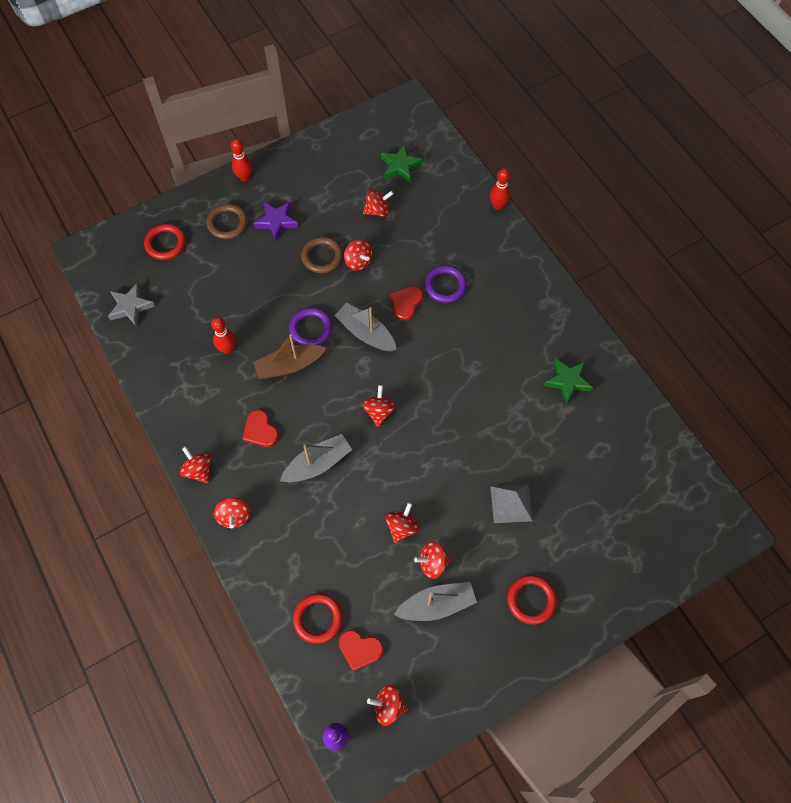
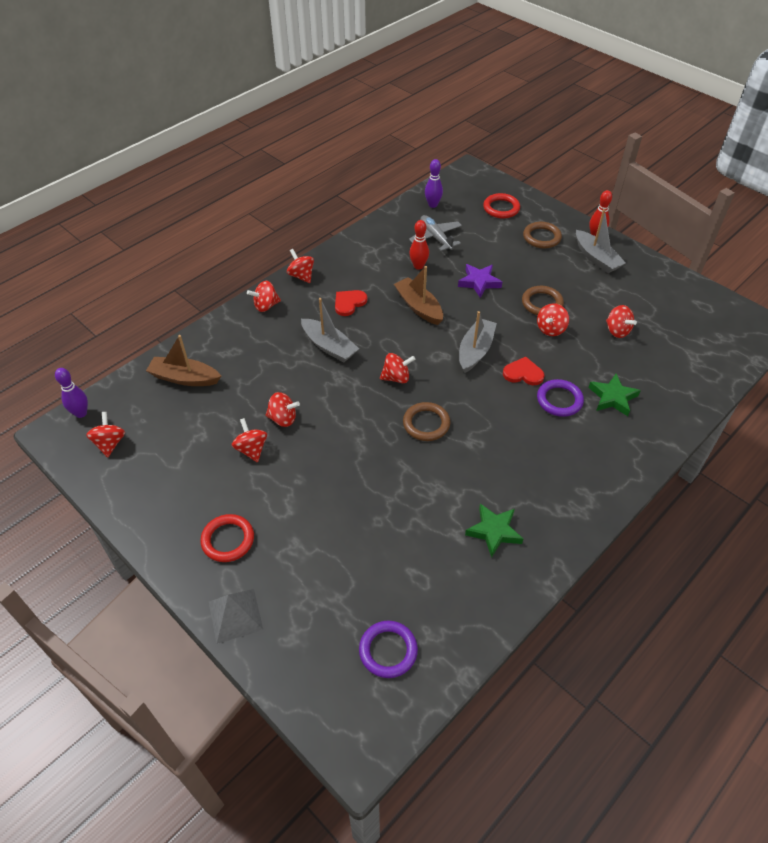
camera: 75 degrees right, 15 degrees down
(131, 307) = (433, 205): grey star -> purple bowling pin
(188, 320) = (435, 237): none -> grey plane
(198, 470) = (301, 276): red spinning top -> red spinning top turned 75 degrees counterclockwise
(277, 221) = (562, 266): purple star -> purple star (479, 282)
(311, 329) = (462, 312): purple ring -> purple ring (388, 650)
(318, 619) = (184, 378): red ring -> brown boat
(360, 649) = (160, 412): red heart -> none
(400, 166) = (681, 337): green star -> green star (612, 397)
(437, 604) = (210, 461): grey boat -> grey boat (596, 258)
(443, 401) = (426, 424): none -> brown ring
(498, 206) = (685, 426): red bowling pin -> none
(511, 503) = (330, 503): grey pyramid -> grey pyramid (235, 615)

